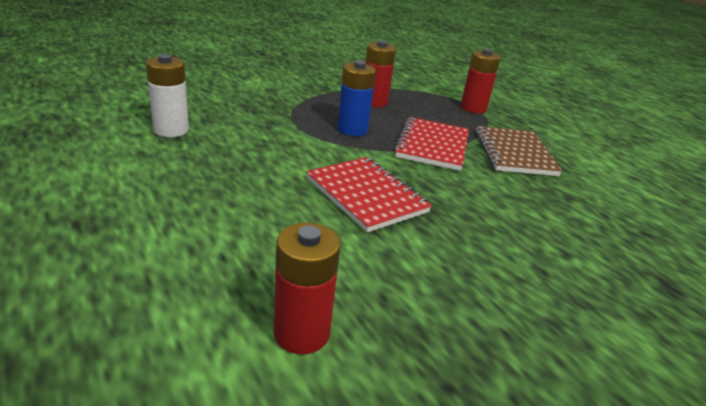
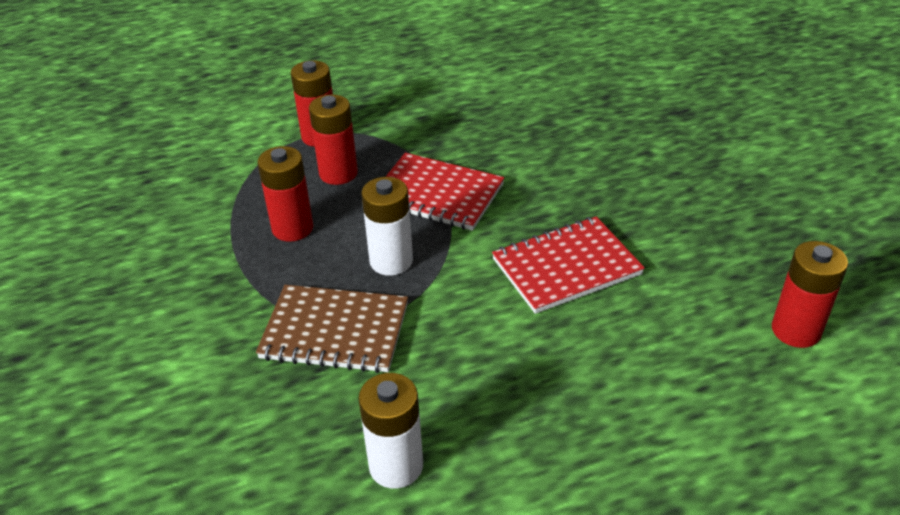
camera: 75 degrees left, 10 degrees up
(352, 130) = (391, 261): blue battery -> white battery
(436, 114) = (338, 173): none -> red battery
(514, 153) = (453, 133): brown notebook -> brown notebook (335, 331)

